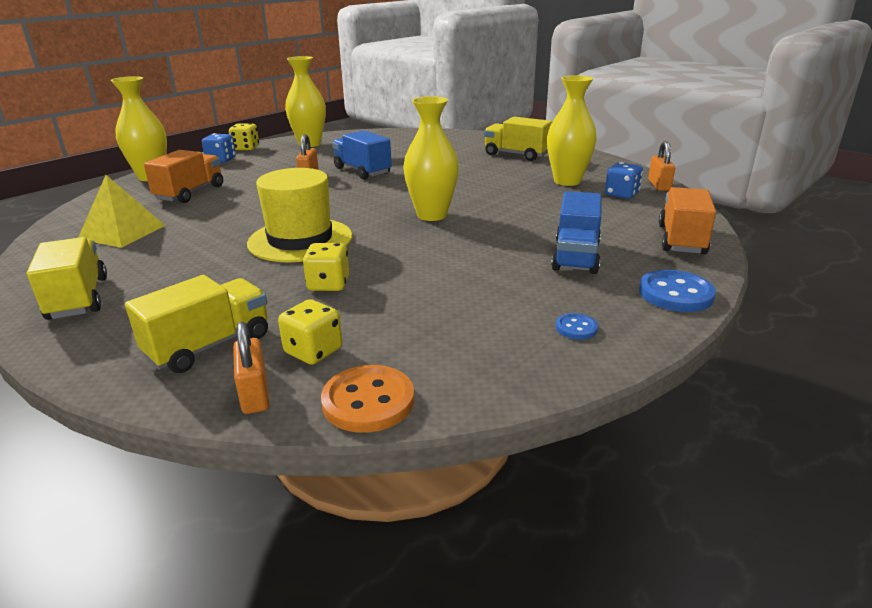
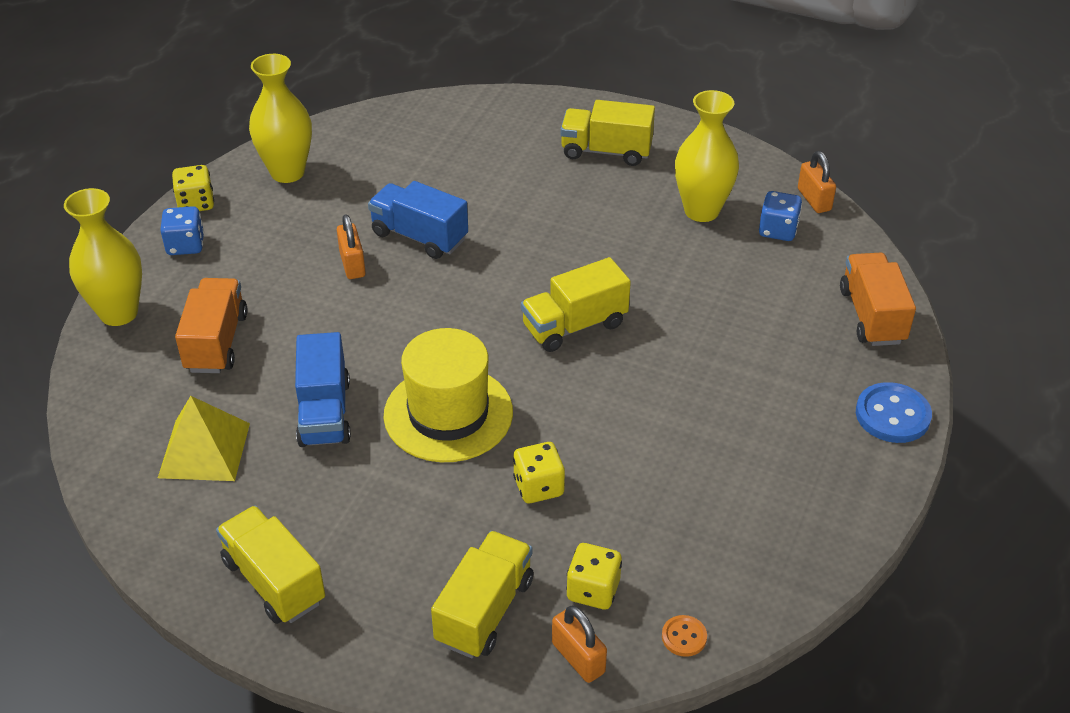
camera: 20 degrees left, 15 degrees up
(368, 401) = (684, 637): orange button -> orange button, size x0.53
(432, 215) = (574, 326): yellow vase -> yellow truck
(576, 256) = (774, 373): blue truck -> blue truck (324, 412)
(576, 328) = (819, 492): blue button -> none

